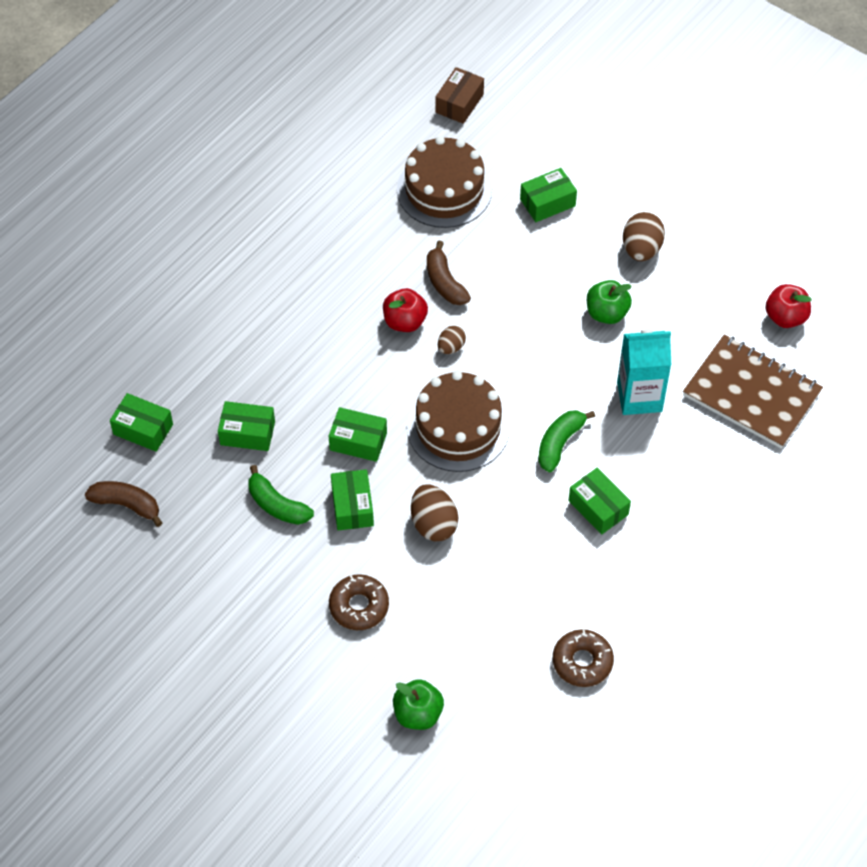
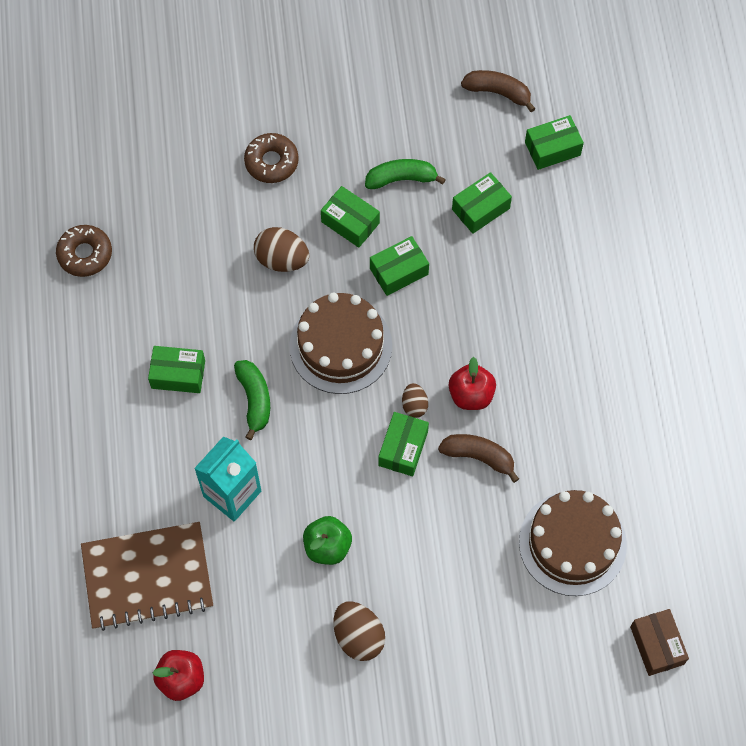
camera: 135 degrees right, 10 degrees up
(127, 505) = (498, 92): brown banana -> brown banana turned 135 degrees counterclockwise
(418, 714) = (161, 130): green apple -> none
(547, 203) = (478, 611): green box -> green box (403, 448)

